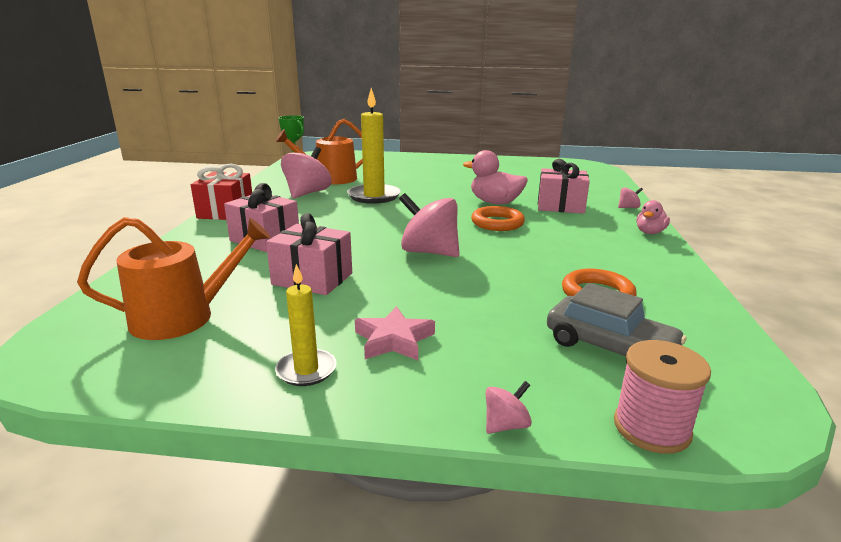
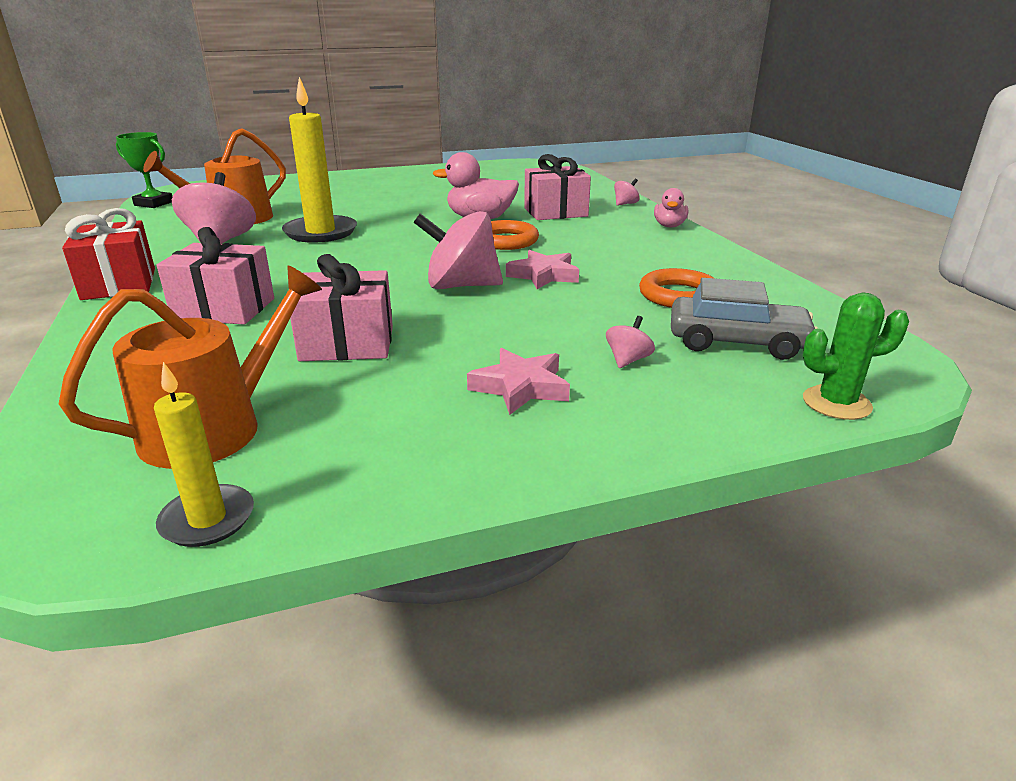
camera: 25 degrees left, 5 degrees up
(306, 370) = (454, 444): yellow candle -> yellow candle (207, 519)
(499, 255) = (544, 275): none -> pink star
(506, 425) = (716, 437): pink spinning top -> pink spinning top (628, 360)
(651, 428) = (836, 403): pink spool -> green cactus

